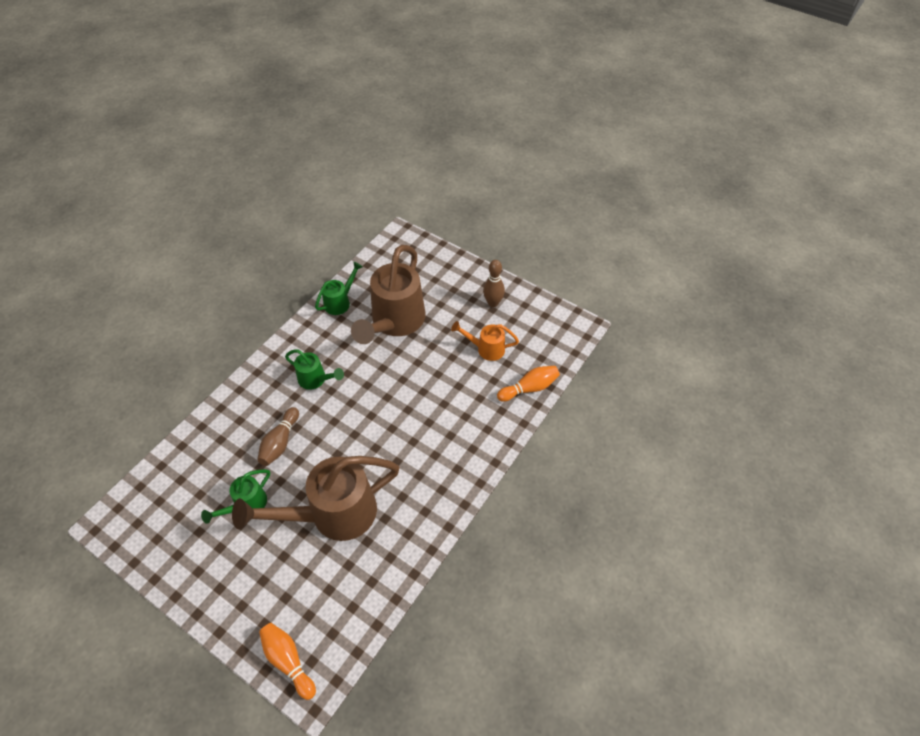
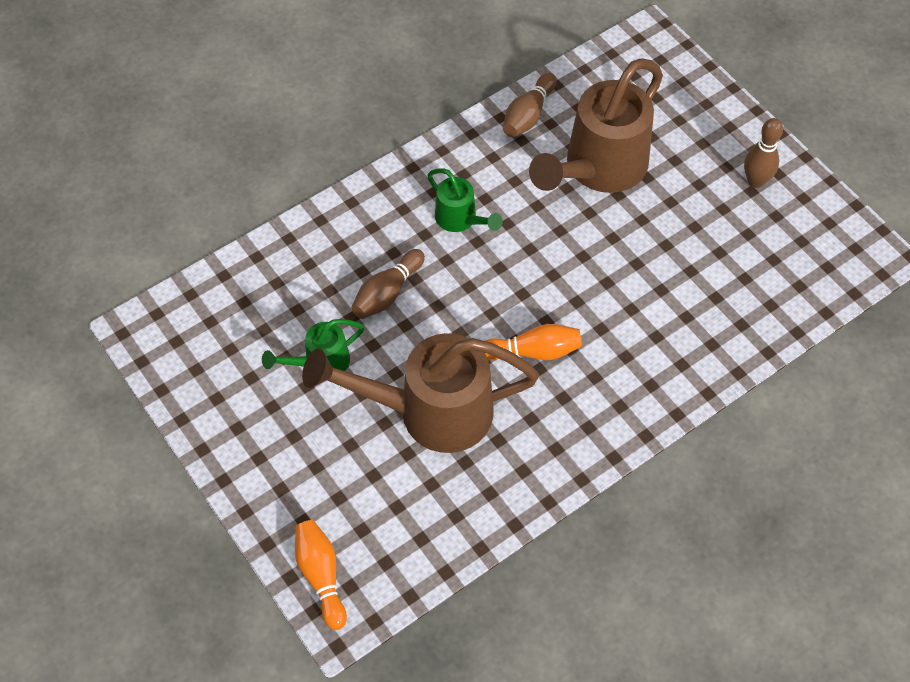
camera: 20 degrees right, 5 degrees up
(340, 302) = (528, 115): green watering can -> brown bowling pin
(486, 349) = (721, 248): orange watering can -> none
(529, 388) = (765, 325): orange bowling pin -> orange bowling pin (533, 351)

